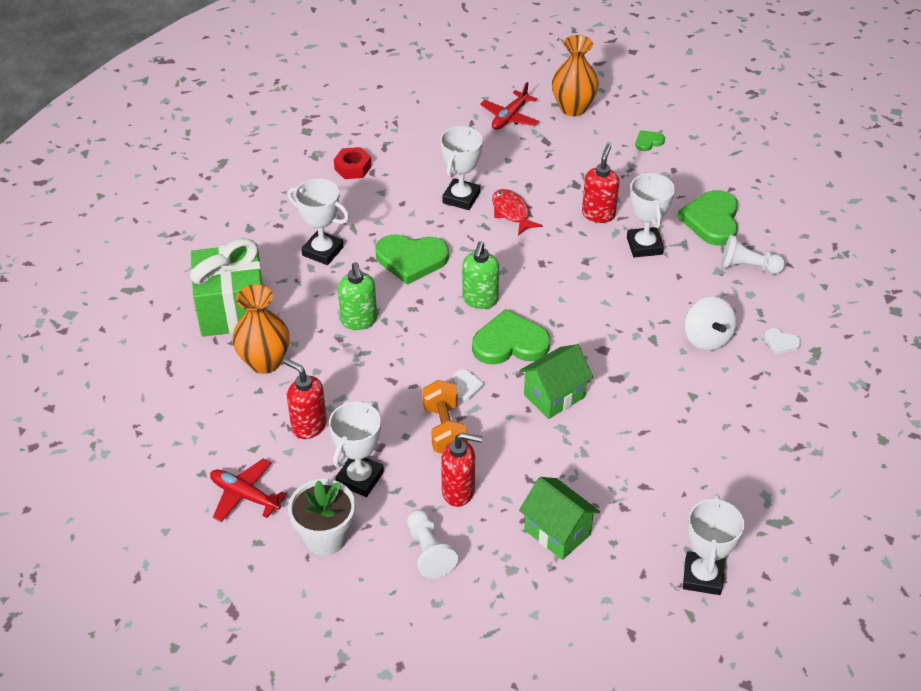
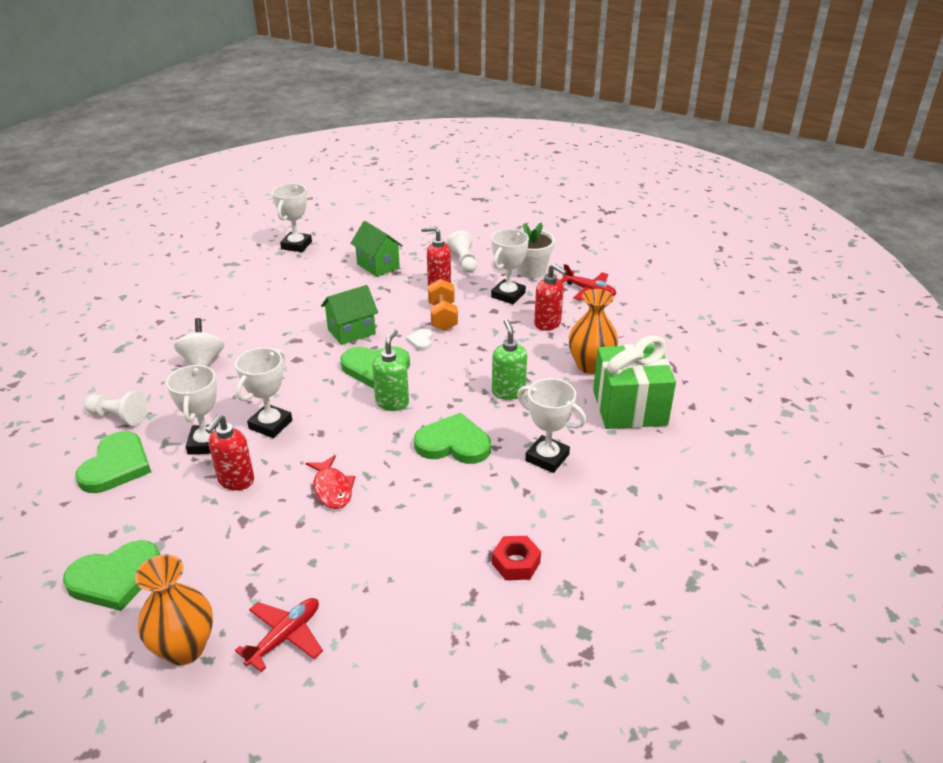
camera: 175 degrees left, 10 degrees down
(461, 198) = (385, 511): white trophy -> white trophy (270, 424)
(648, 142) = (115, 578): green heart -> green heart, size x2.11
(781, 342) = (142, 356): white heart -> none

